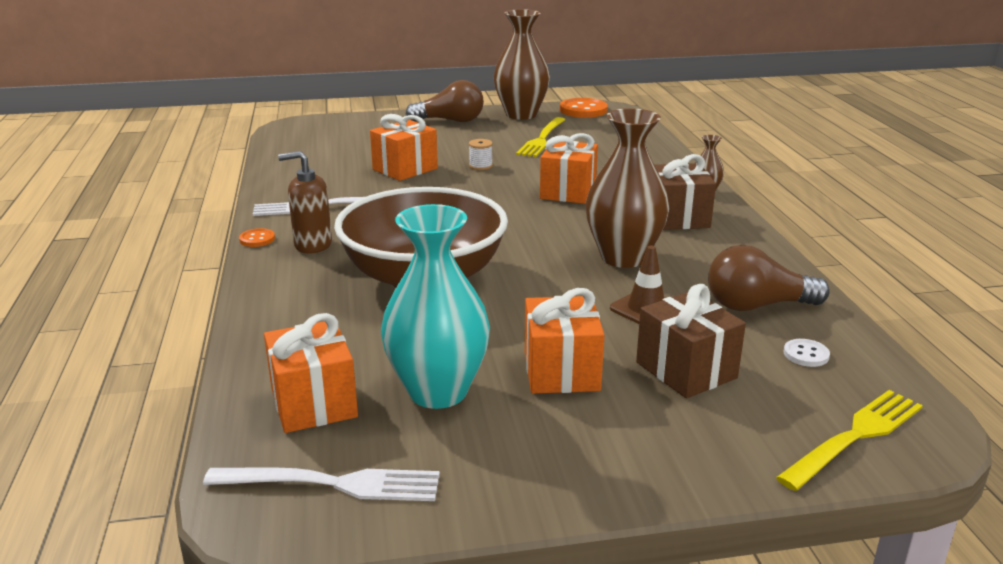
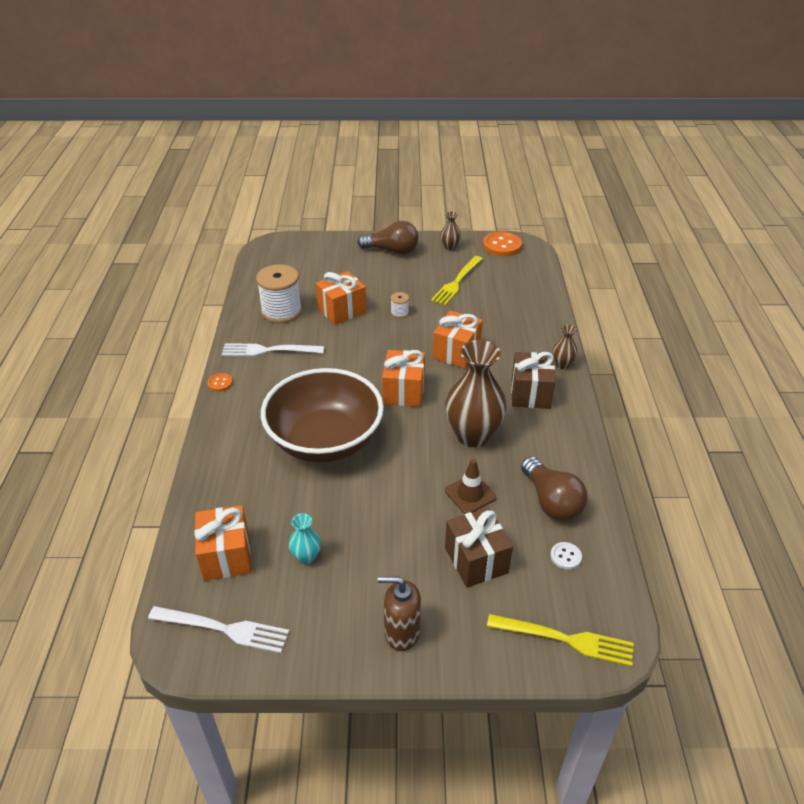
camera: 10 degrees right, 15 degrees up
(312, 245) = (257, 394): brown soap dispenser -> brown soap dispenser (401, 632)
(324, 174) = (281, 311): none -> white spool
(438, 391) = (306, 557): turquoise vase -> turquoise vase, size x0.46
(521, 115) = (450, 247): brown vase -> brown vase, size x0.46
(561, 371) = (392, 549): orange gift -> orange gift (404, 391)
(757, 306) = (551, 501): brown light bulb -> brown light bulb turned 120 degrees counterclockwise
(855, 436) = (566, 639): yellow fork -> yellow fork turned 45 degrees clockwise

